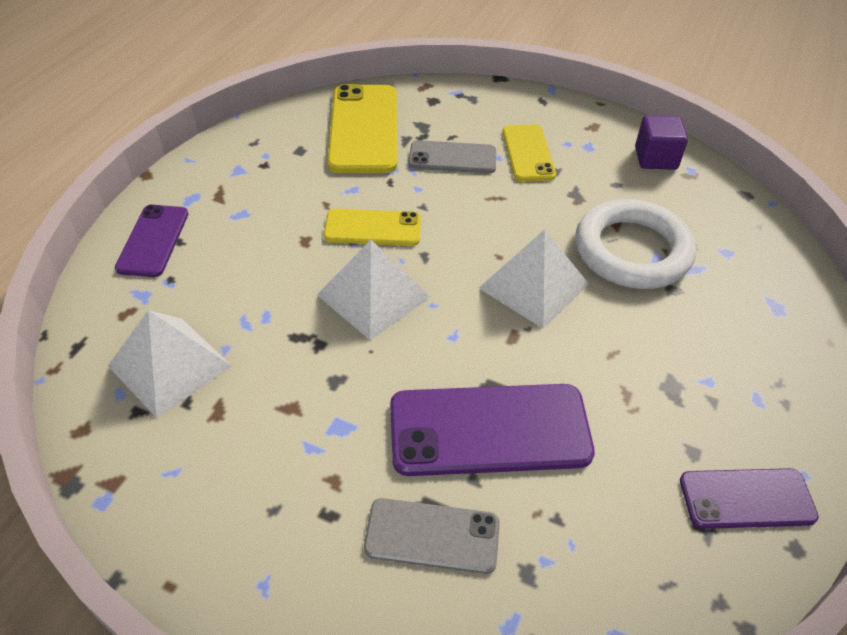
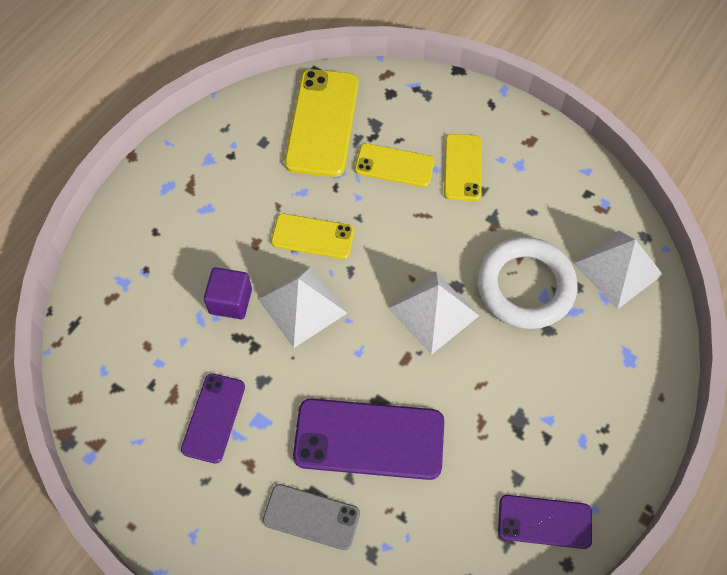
camera: 10 degrees right, 15 degrees up
(153, 241) = (134, 229): purple phone -> purple phone (213, 418)
(170, 366) = (141, 351): white pyramid -> white pyramid (618, 269)
(452, 158) = (394, 166): grey phone -> yellow phone
(655, 158) = (576, 186): purple cube -> purple cube (230, 301)

